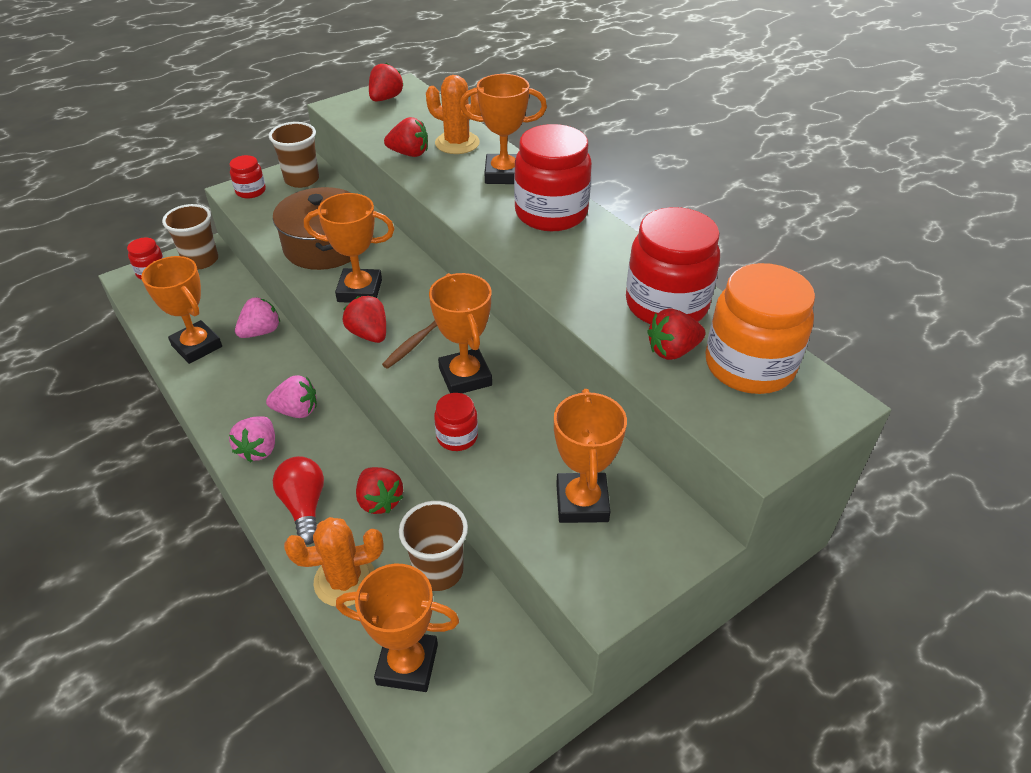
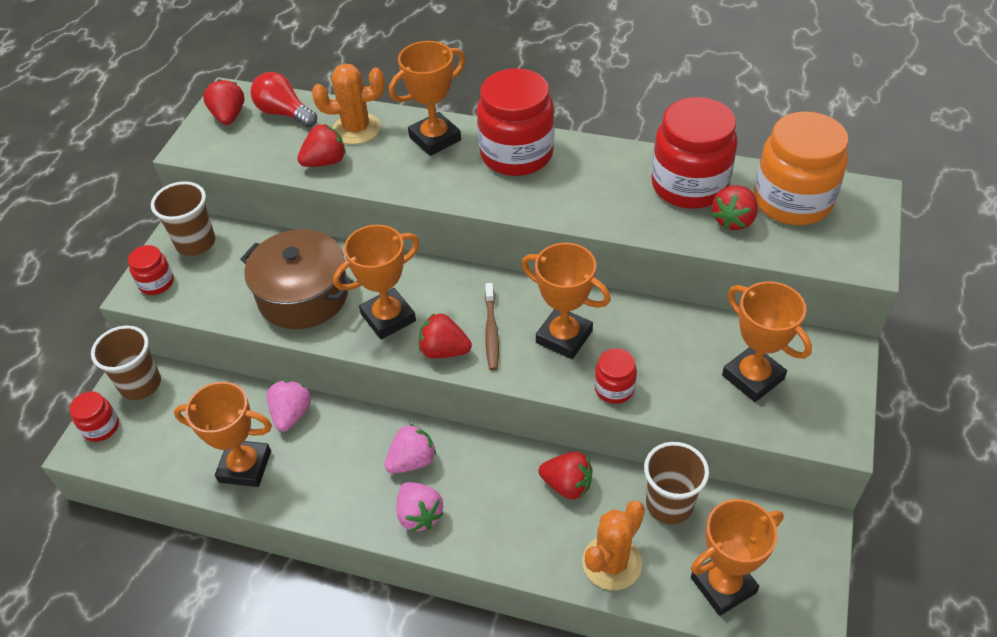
camera: 35 degrees left, 5 degrees up
(304, 506) = (514, 532): red light bulb -> red light bulb (284, 113)

